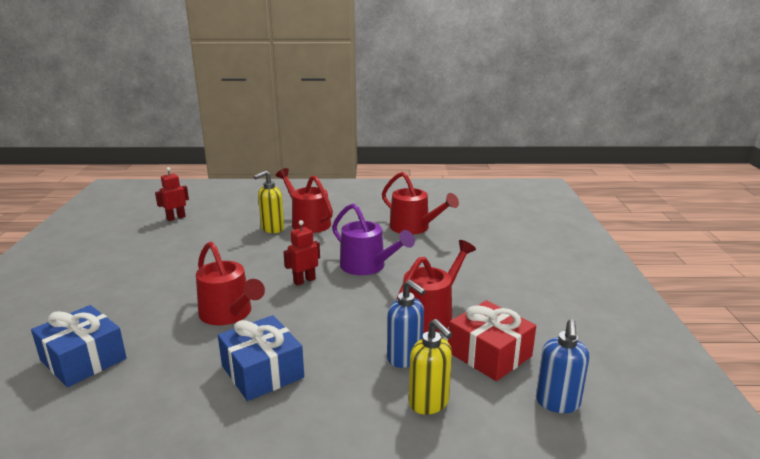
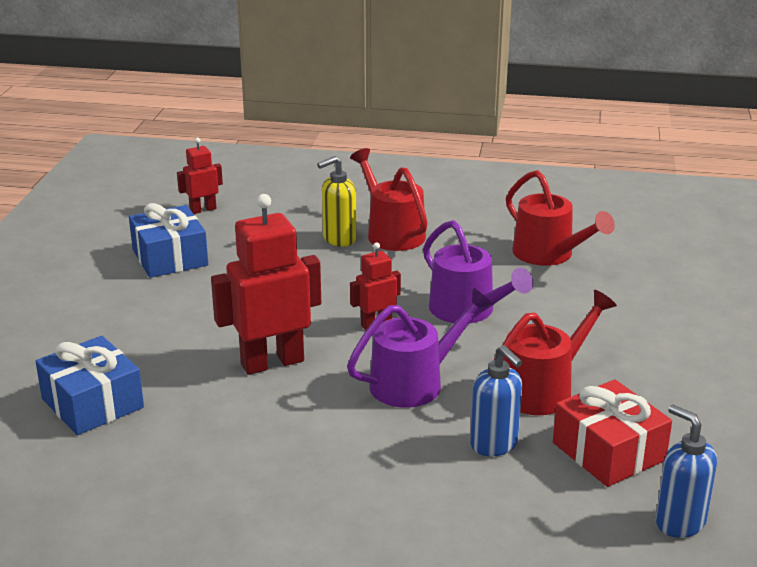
camera: 10 degrees right, 5 degrees up
(229, 314) = (272, 362): red watering can -> red robot
(262, 371) = (310, 442): blue gift -> blue gift (170, 257)
(338, 318) = (415, 382): none -> purple watering can
(429, 403) = (513, 503): yellow soap dispenser -> none
(557, 403) = (679, 522): blue soap dispenser -> blue soap dispenser turned 120 degrees clockwise

